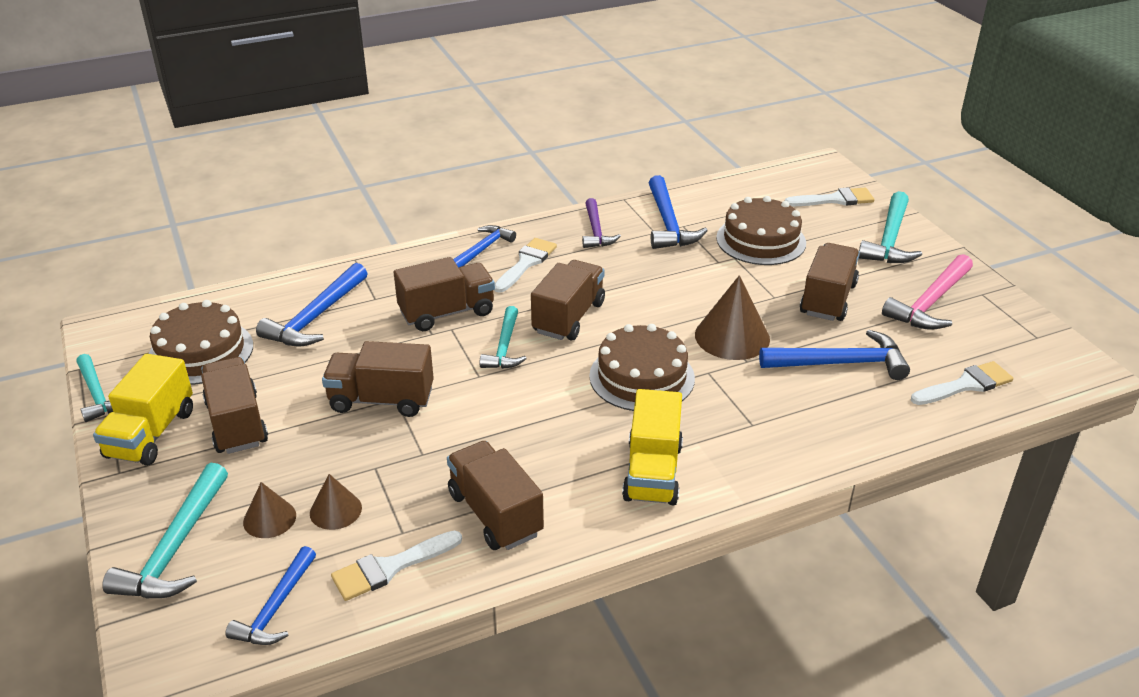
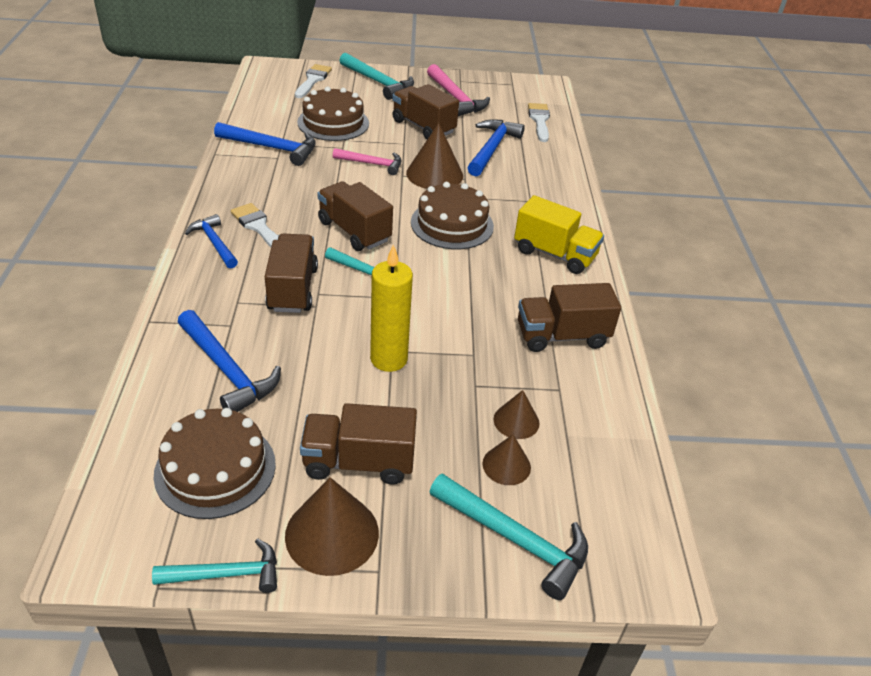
camera: 70 degrees left, 5 degrees up
(151, 434) = (332, 534): yellow truck -> brown cone
(276, 608) = (615, 482): blue hammer -> none
(381, 400) = (389, 359): brown truck -> yellow candle
(390, 567) = (595, 405): white brush -> none
(596, 231) = (247, 181): purple hammer -> none
(706, 289) = (372, 164): none -> pink hammer

